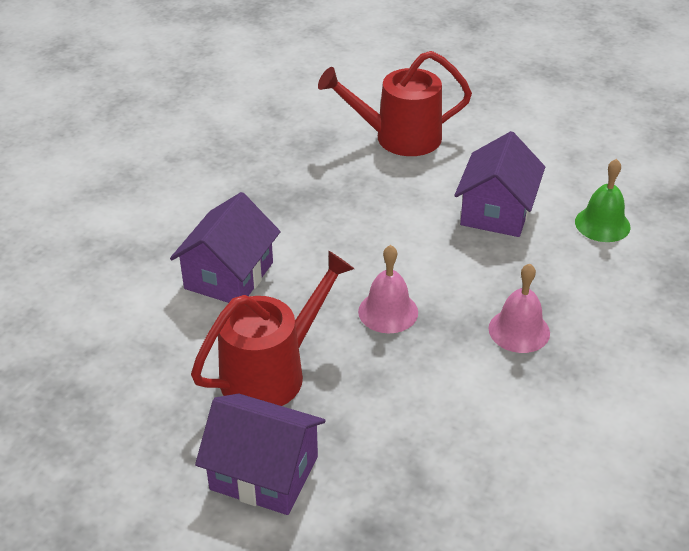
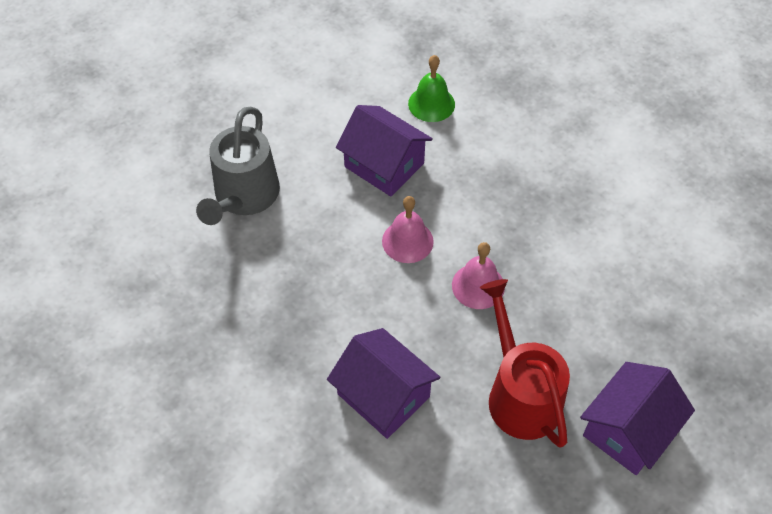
camera: 70 degrees left, 15 degrees up
(399, 138) = (244, 196): red watering can -> grey watering can
(519, 330) = (531, 206): pink bell -> pink bell (407, 241)

